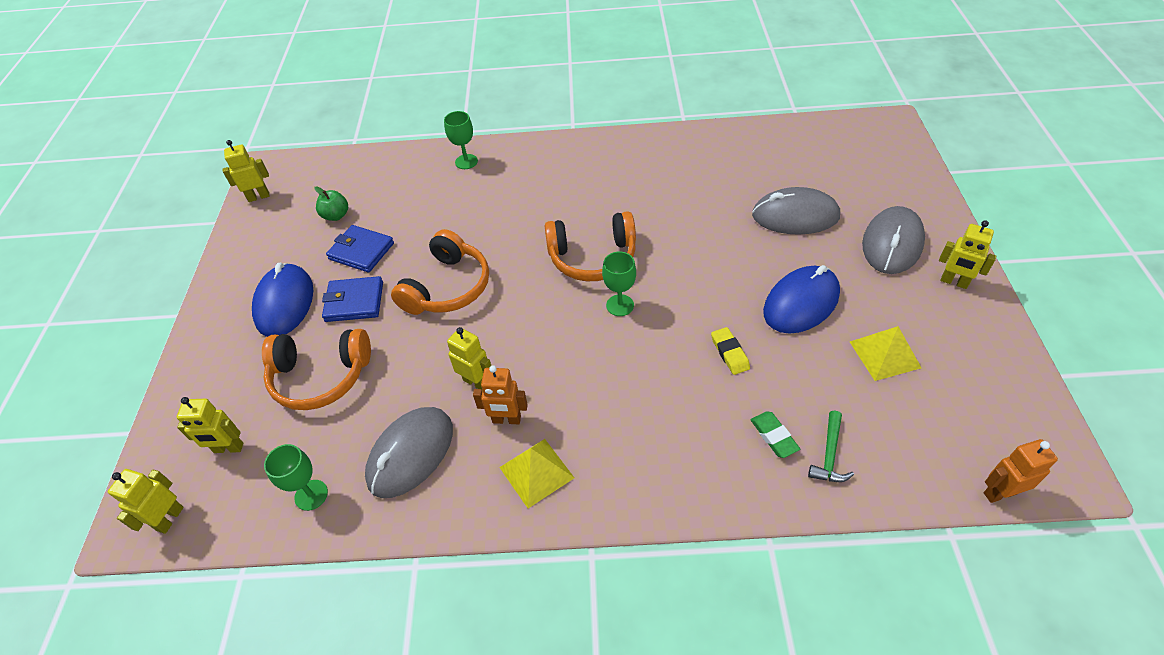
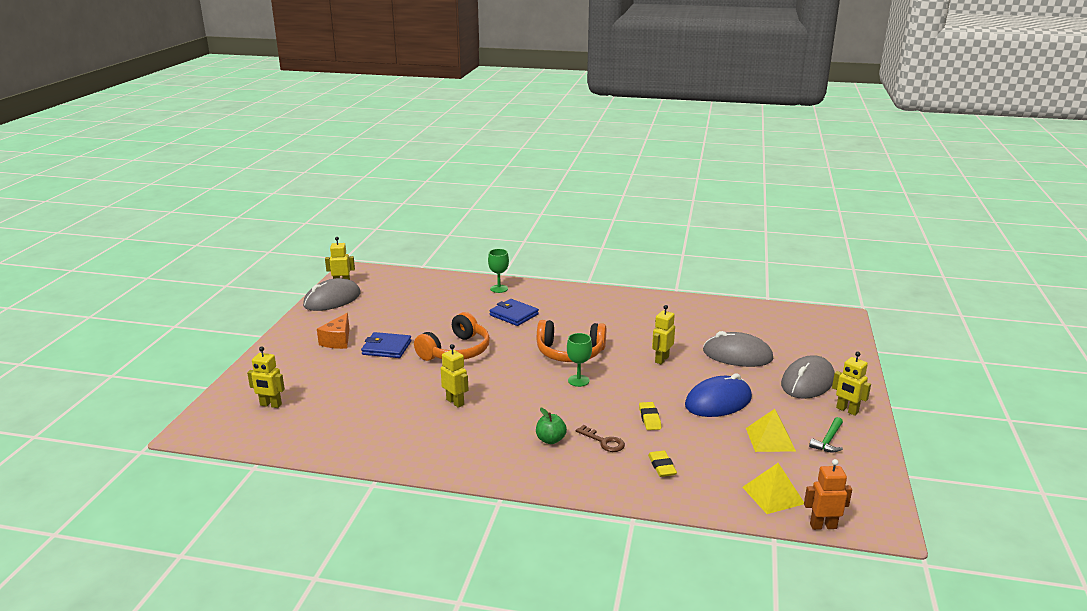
camera: 10 degrees right, 25 degrees down
(170, 518) = (218, 431): yellow robot -> yellow robot (661, 359)
(284, 303) = (338, 341): blue mouse -> orange cheese
(311, 495) = (317, 437): green goblet -> none
(320, 377) = (347, 381): orange headphones -> none
(336, 215) = (392, 302): green apple -> green apple (550, 440)
(361, 251) = (402, 323): blue wallet -> blue wallet (514, 315)
(411, 454) = (393, 429): grey mouse -> grey mouse (332, 300)
(506, 419) = (468, 424): orange robot -> none
(536, 472) = (478, 454): yellow pyramid -> yellow pyramid (773, 495)
(688, 409) = (604, 441): none -> brown key
(774, 436) = (661, 466): green eraser -> yellow eraser
(829, 454) = (700, 483): green hammer -> green hammer (828, 440)

